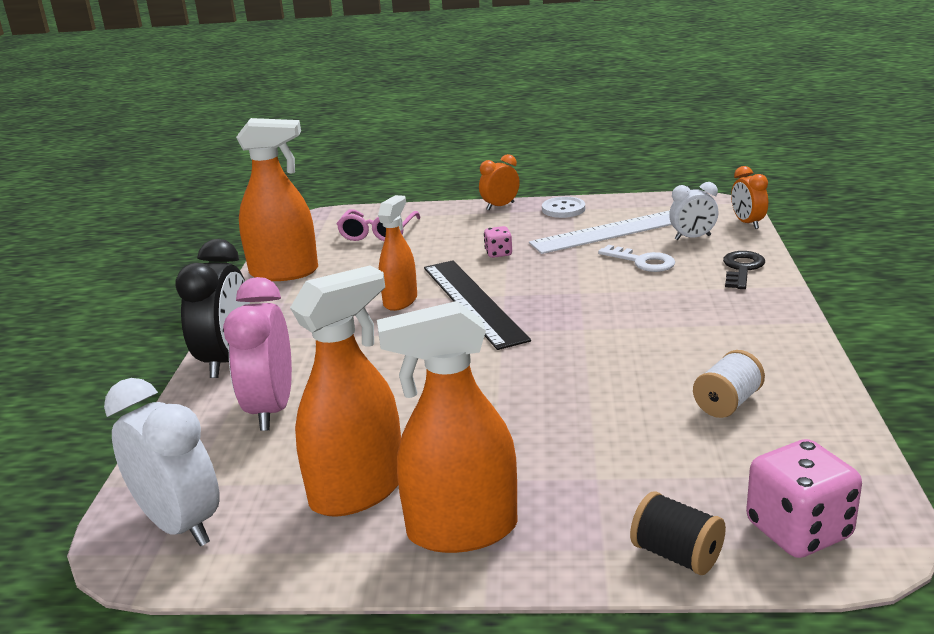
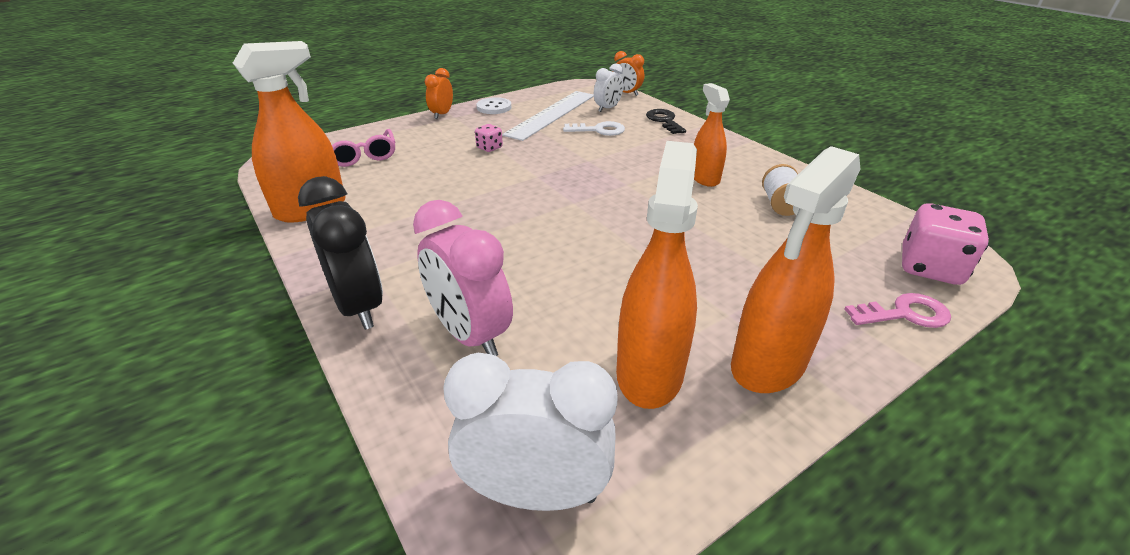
camera: 40 degrees left, 10 degrees up
(400, 301) = (459, 203): orange spray bottle -> orange spray bottle (704, 178)
(473, 302) = (521, 187): black ruler -> none
(676, 555) = (905, 314): black spool -> pink key

